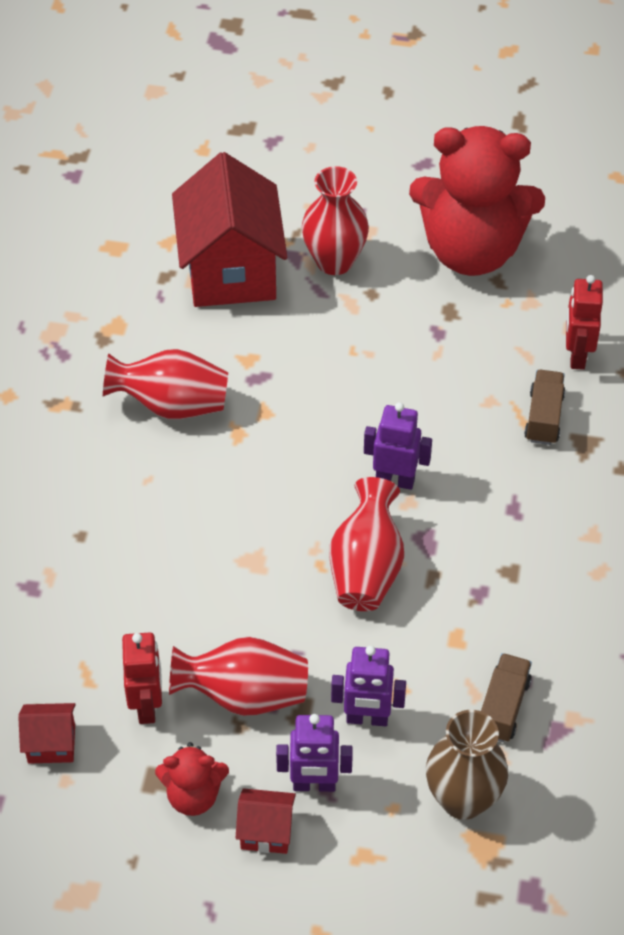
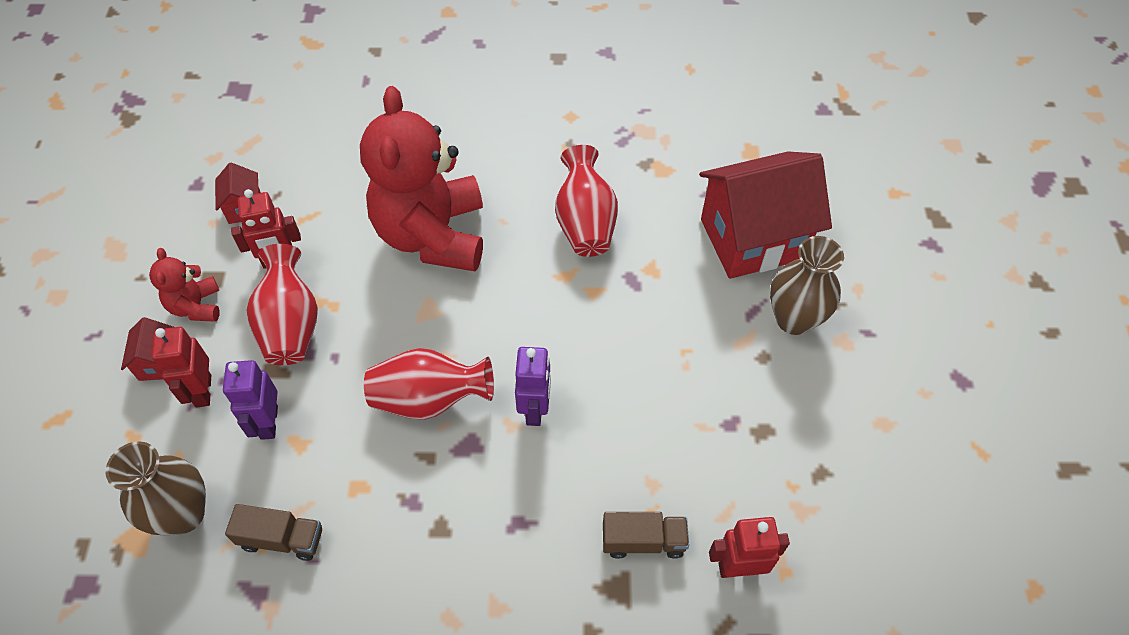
camera: 80 degrees right, 5 degrees up
(314, 785) = (203, 391): purple robot -> red robot
(334, 261) = (794, 319): red vase -> brown vase
(471, 251) = (853, 442): red teddy bear -> red teddy bear (432, 235)

